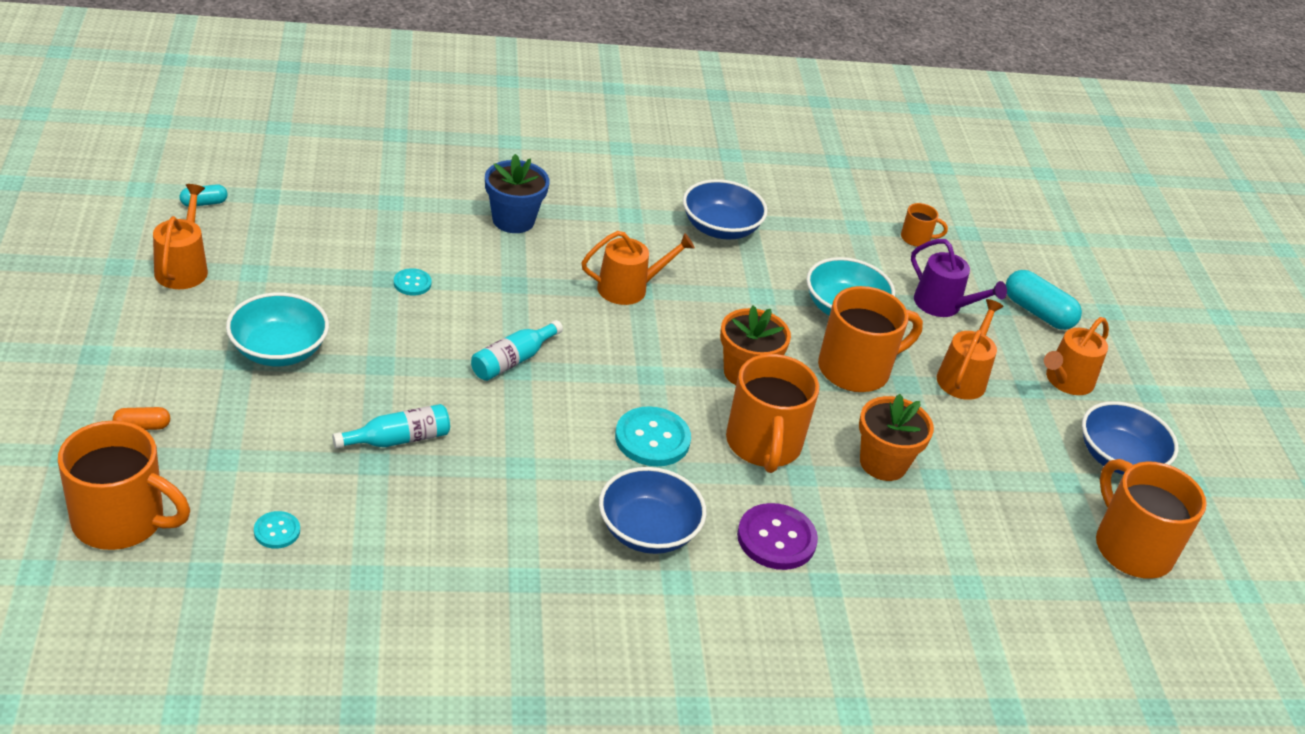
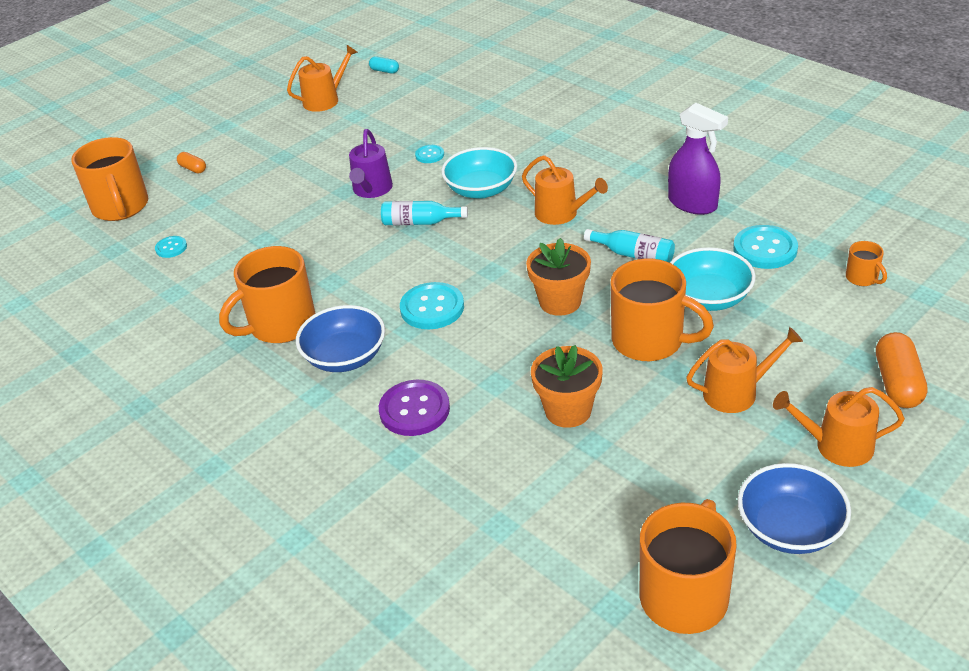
camera: 60 degrees right, 0 degrees up
(279, 350) = (307, 160): turquoise bowl -> turquoise bowl (481, 190)
(398, 439) = (293, 233): turquoise bottle -> turquoise bottle (633, 255)
(513, 220) = (548, 143): blue flower pot -> none
(720, 228) = (693, 204): blue bowl -> purple spray bottle
(763, 445) = (499, 351): orange mug -> orange mug (280, 325)
(825, 245) = (765, 249): none -> turquoise button
(942, 305) = (805, 335): purple watering can -> purple watering can (371, 189)
(1038, 312) = (897, 383): turquoise capsule -> orange capsule

